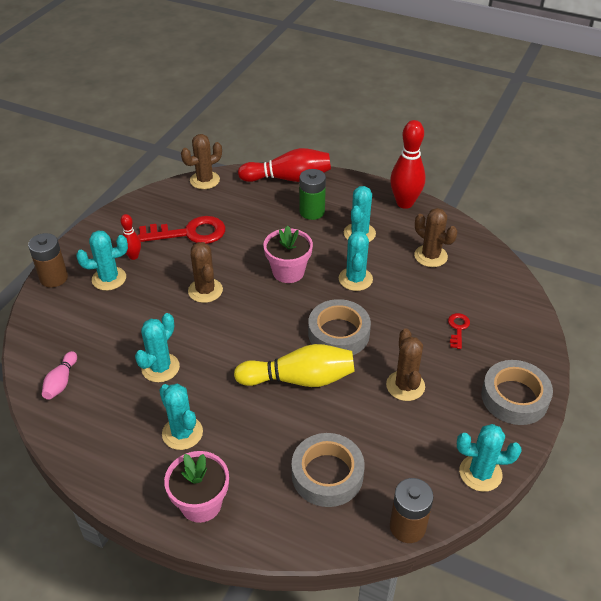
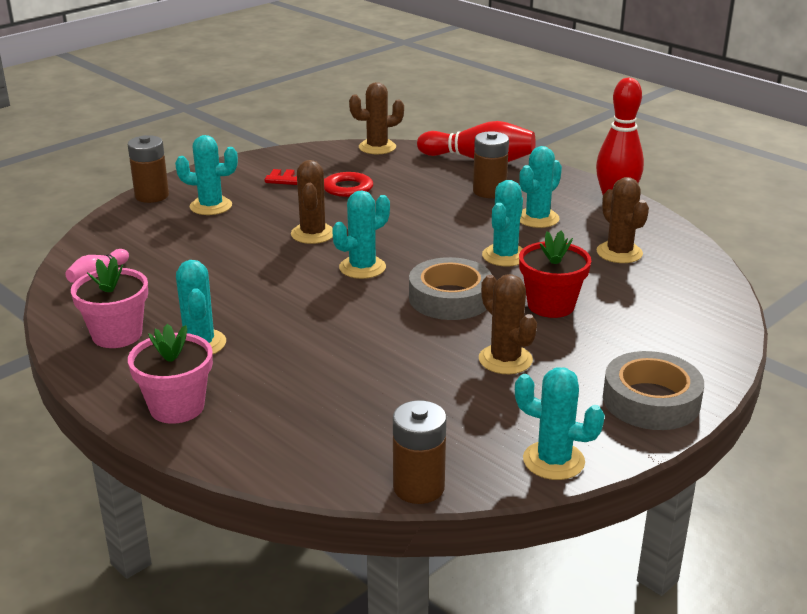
camera: 20 degrees right, 15 degrees down
(133, 256) = (251, 193): red bowling pin -> none
(160, 368) = (215, 286): turquoise cactus -> turquoise cactus (362, 267)
(288, 272) = (424, 235): pink flower pot -> pink flower pot (117, 335)
(299, 379) = (372, 327): yellow bowling pin -> none
(312, 212) = (489, 191): green battery -> brown battery
(327, 474) = (347, 416): grey tape -> none
(405, 386) = (505, 360): brown cactus -> brown cactus turned 45 degrees counterclockwise
(410, 322) = (551, 305): none -> red flower pot
(458, 328) = (613, 323): red key -> none

